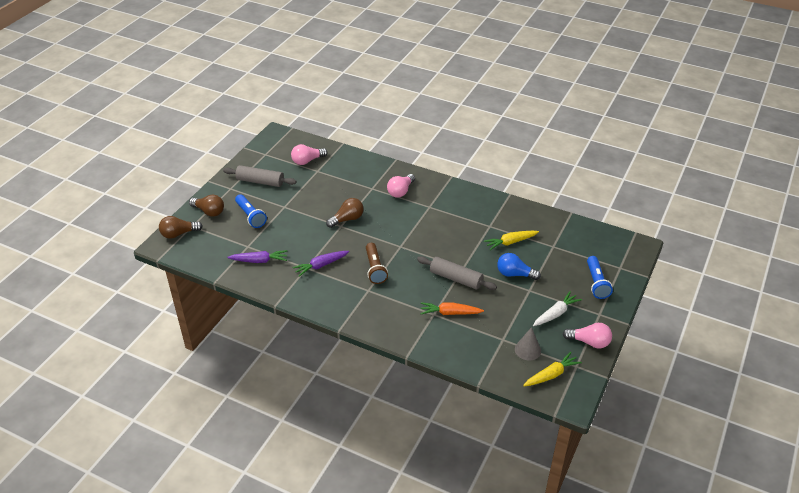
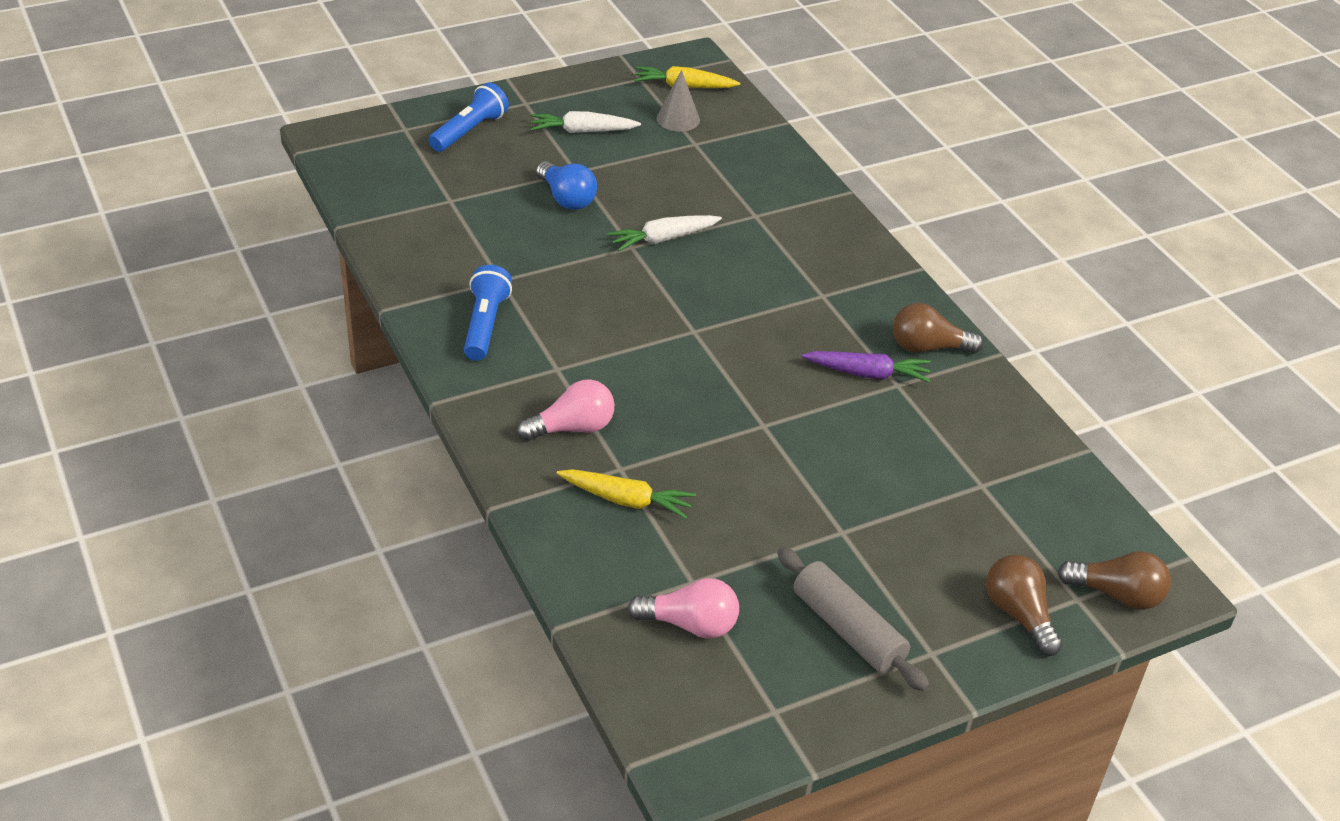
camera: 145 degrees left, 0 degrees up
(250, 216) = (932, 549): blue flashlight -> blue flashlight (485, 325)
(259, 261) = (977, 443): purple carrot -> none
(347, 219) = (738, 431): brown light bulb -> brown light bulb (928, 347)
(375, 269) = (778, 319): brown flashlight -> none
(450, 313) = (729, 204): orange carrot -> none
(456, 278) = (663, 239): grey rolling pin -> white carrot
(510, 242) = (506, 239): yellow carrot -> yellow carrot (626, 500)
(589, 342) = (587, 87): pink light bulb -> none

